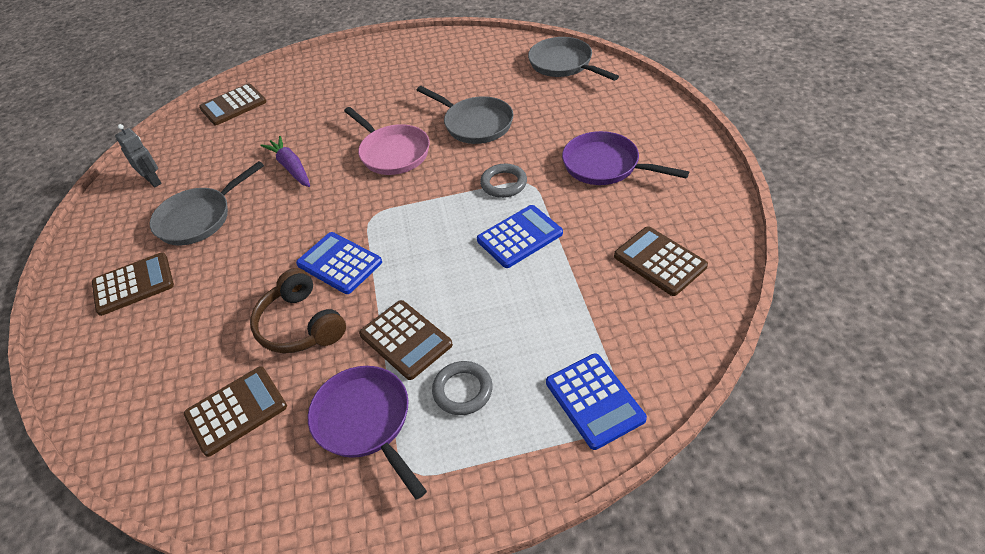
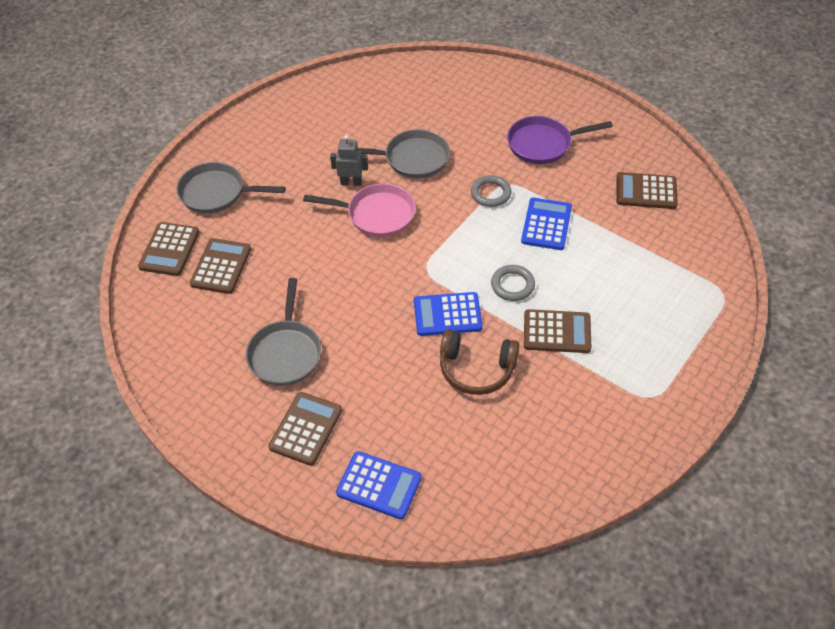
camera: 45 degrees left, 5 degrees up
(153, 181) = (193, 350): grey robot -> grey robot (351, 182)
(236, 411) = (507, 444): brown calculator -> brown calculator (221, 266)
(291, 167) = (307, 271): purple carrot -> none
(366, 422) = (595, 392): purple pan -> none
(462, 390) = (626, 337): grey ring -> grey ring (512, 285)
(563, 64) = (420, 76): grey pan -> grey pan (217, 193)
(594, 400) = (700, 294): blue calculator -> blue calculator (379, 485)

